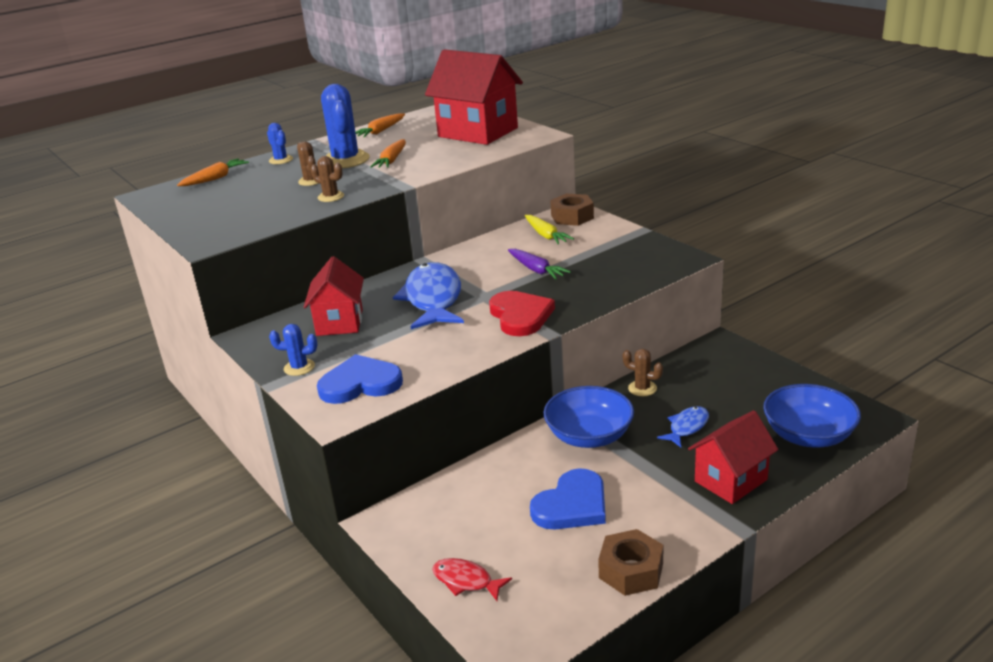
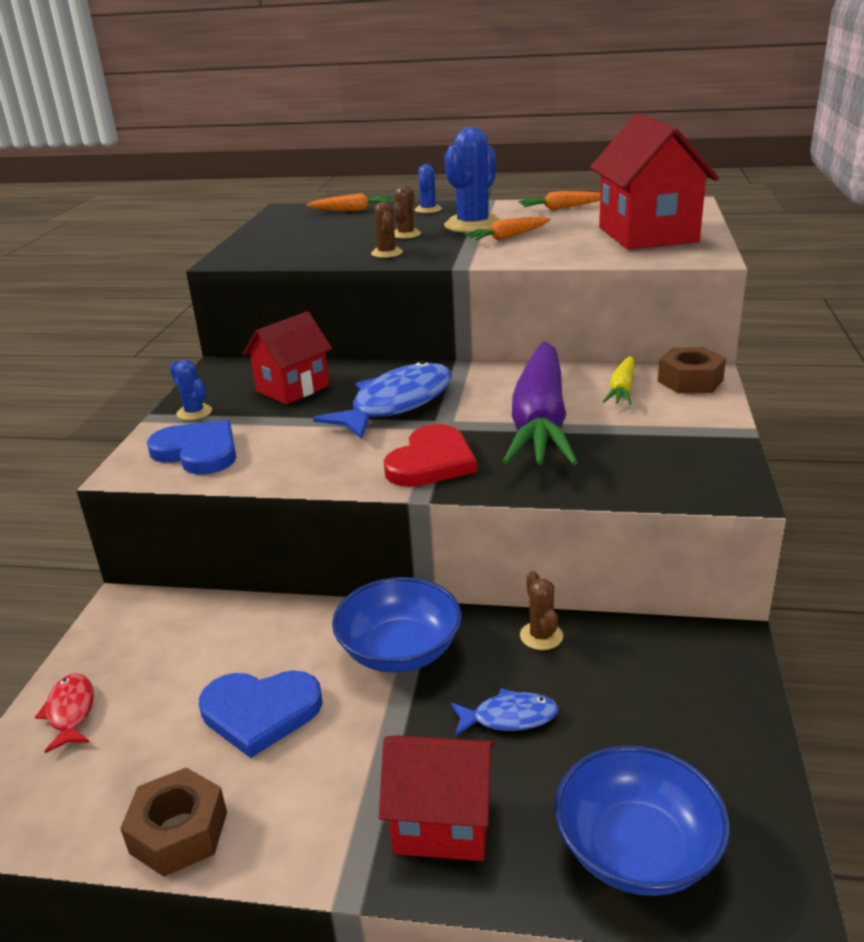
camera: 45 degrees right, 0 degrees up
(536, 270) = (540, 421): purple carrot -> purple carrot, size x2.27

